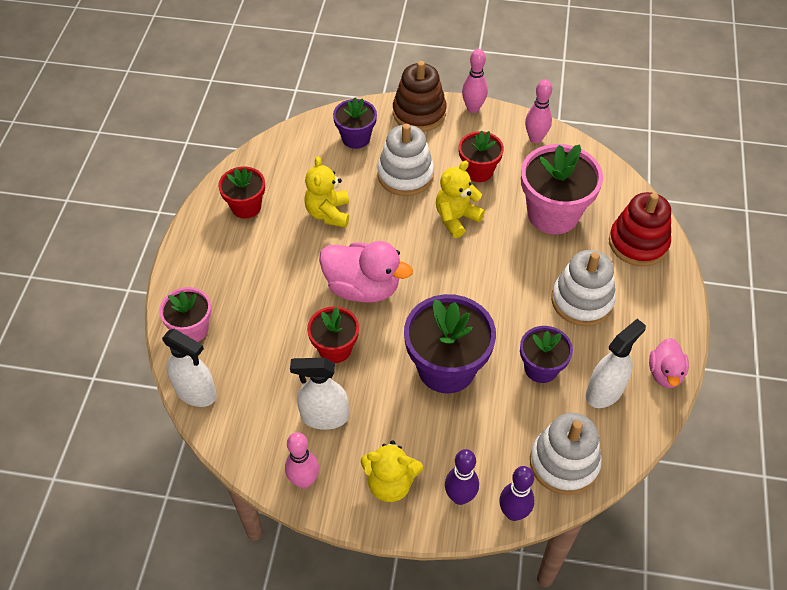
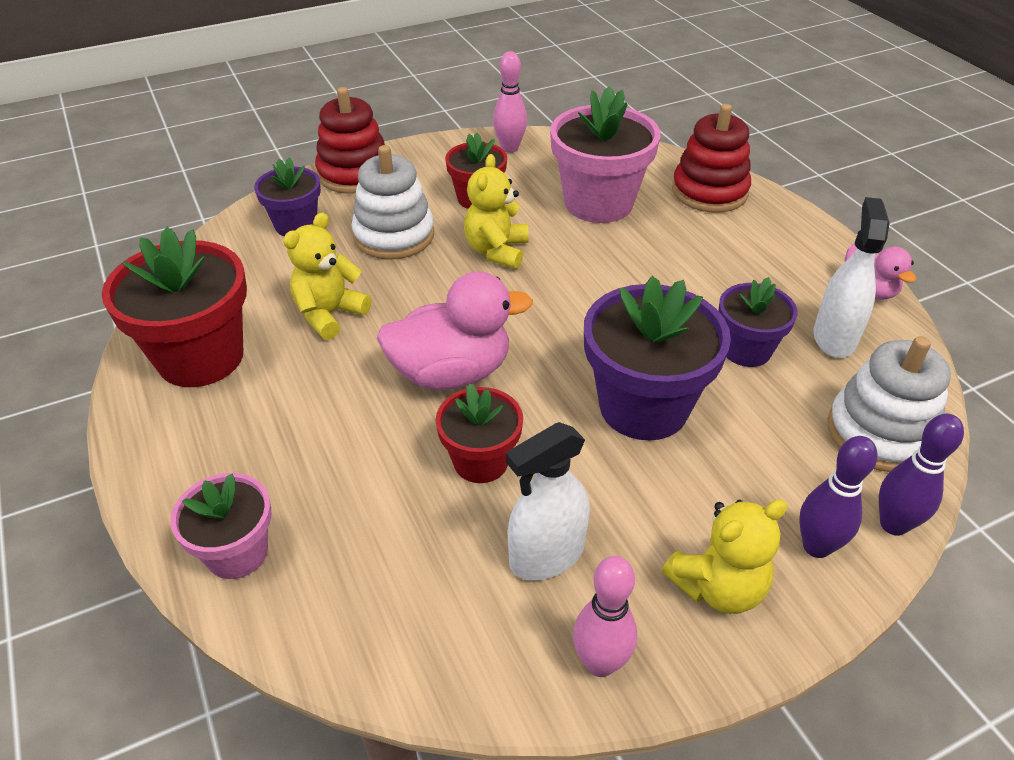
camera: 35 degrees left, 10 degrees down
(196, 392) = (317, 640): white spray bottle -> none
(246, 207) = (200, 357): red flower pot -> red flower pot, size x1.71
(328, 213) = (329, 314): yellow teddy bear -> yellow teddy bear turned 75 degrees clockwise
(419, 113) = (354, 174): brown stacking toy -> red stacking toy
(473, 108) = (414, 148): pink bowling pin -> none
(582, 301) = (714, 265): white stacking toy -> none

